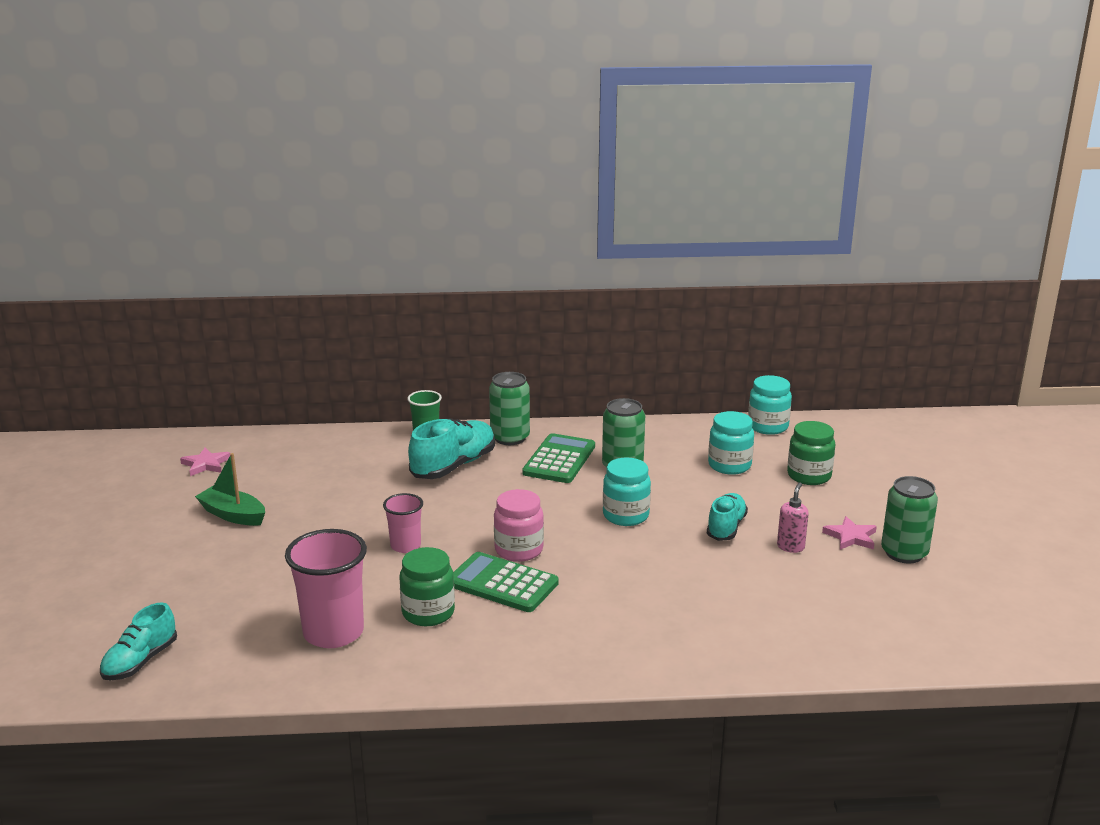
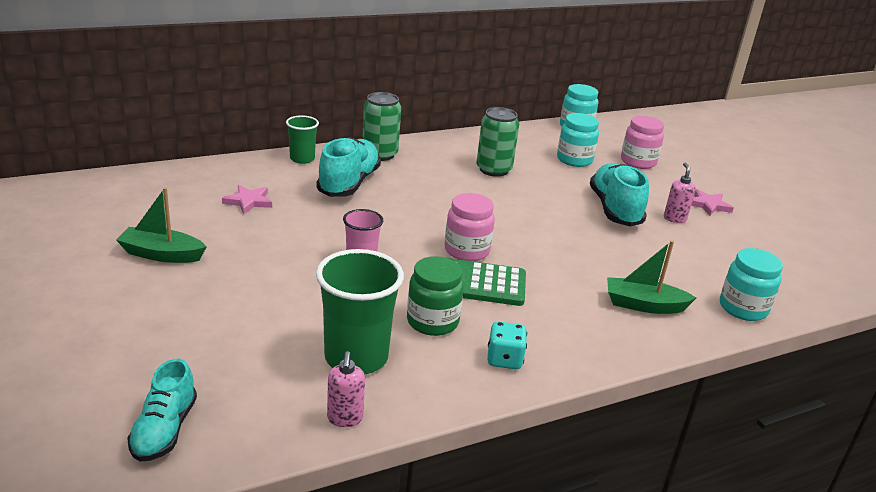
camera: 25 degrees left, 5 degrees up
(206, 464) = (95, 207): pink star -> pink star (248, 201)
(285, 681) = (345, 419): none -> pink soap dispenser
(333, 632) = (356, 357): pink cup -> green cup
(468, 659) = (504, 359): none -> turquoise dice
(559, 460) = (437, 169): green calculator -> none
(625, 516) = (530, 209): turquoise jar -> turquoise jar (743, 308)
(662, 632) = (643, 305): none -> green boat
(726, 527) = (615, 209): turquoise shoe -> turquoise shoe, size x1.55
(809, 476) = (638, 162): green jar -> pink jar
(904, 553) = (754, 213): green can -> none

